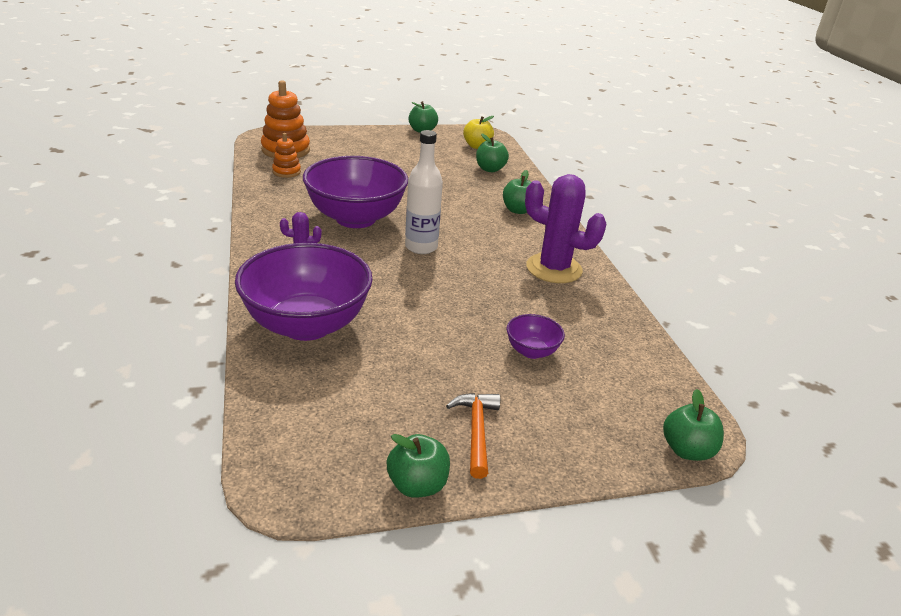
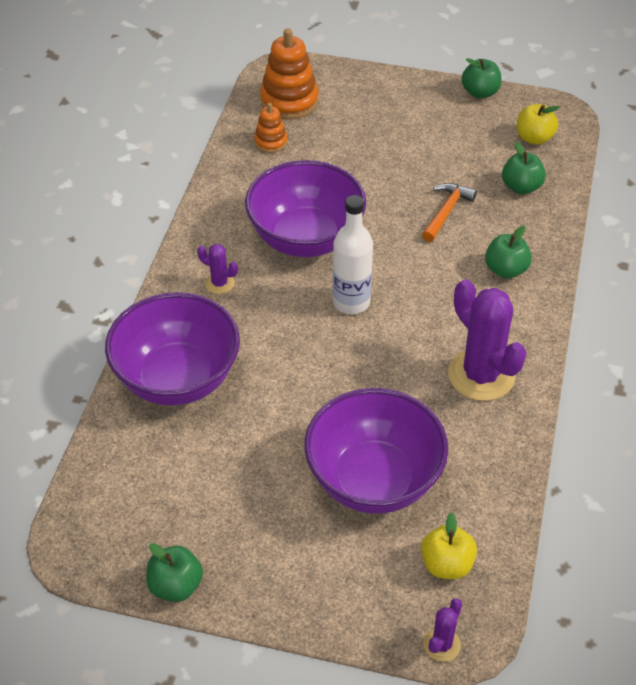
camera: 30 degrees right, 15 degrees up
(476, 431) = (258, 552): orange hammer -> orange hammer (446, 211)
(531, 351) = (374, 480): purple bowl -> purple bowl, size x2.27
(638, 391) = (446, 564): none -> yellow apple
(687, 450) = (442, 644): green apple -> purple cactus

